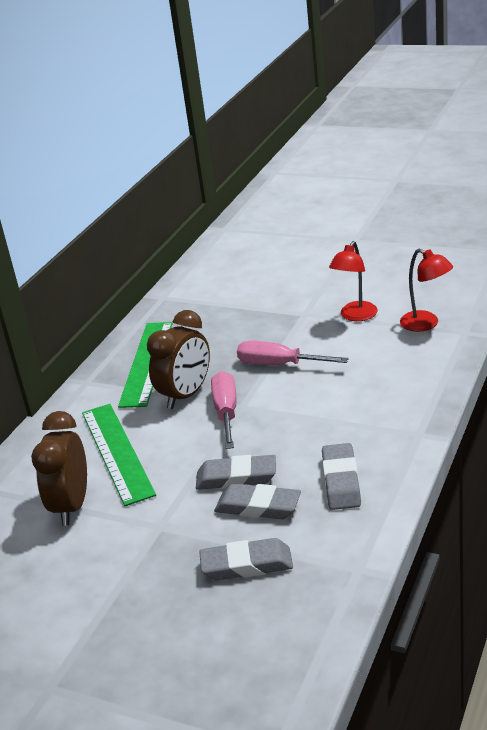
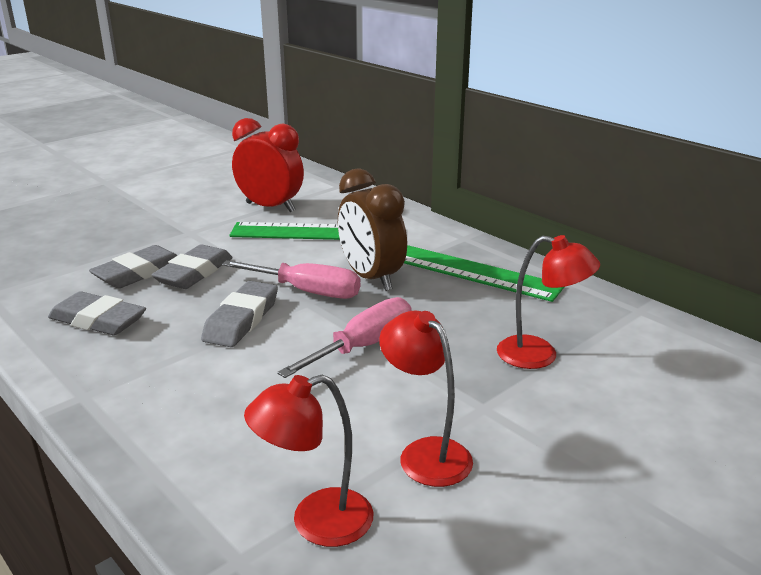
camera: 110 degrees right, 5 degrees down
(71, 506) = (270, 207): brown clock -> red clock
(240, 312) = (540, 355): none -> red lamp
(246, 565) = (83, 253): grey eraser -> grey eraser (241, 320)

